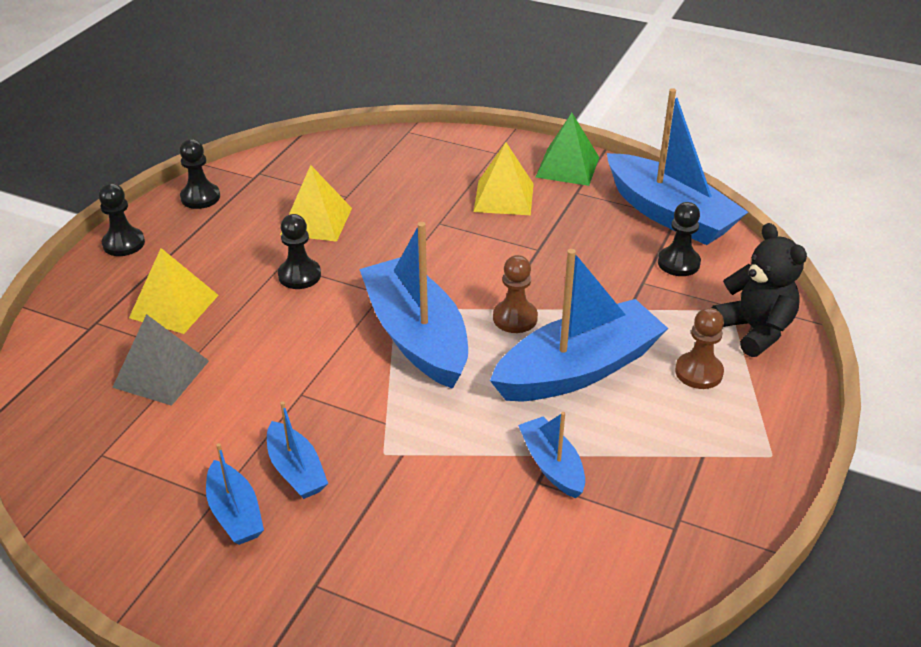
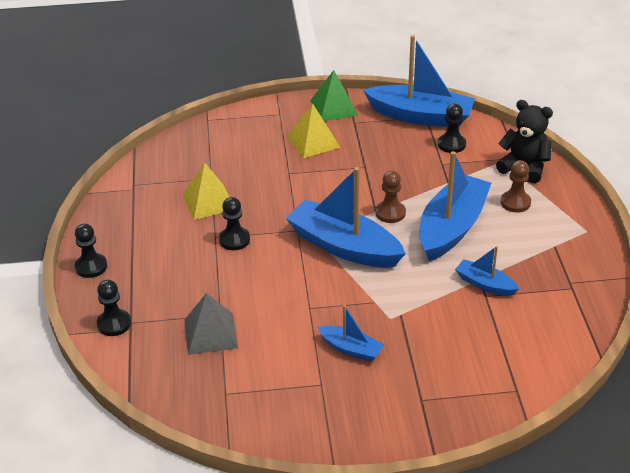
camera: 30 degrees left, 0 degrees up
(174, 306) = (172, 291): yellow pyramid -> none
(200, 197) = (110, 216): black pawn -> black pawn (114, 324)
(235, 513) = (340, 386): blue boat -> none

